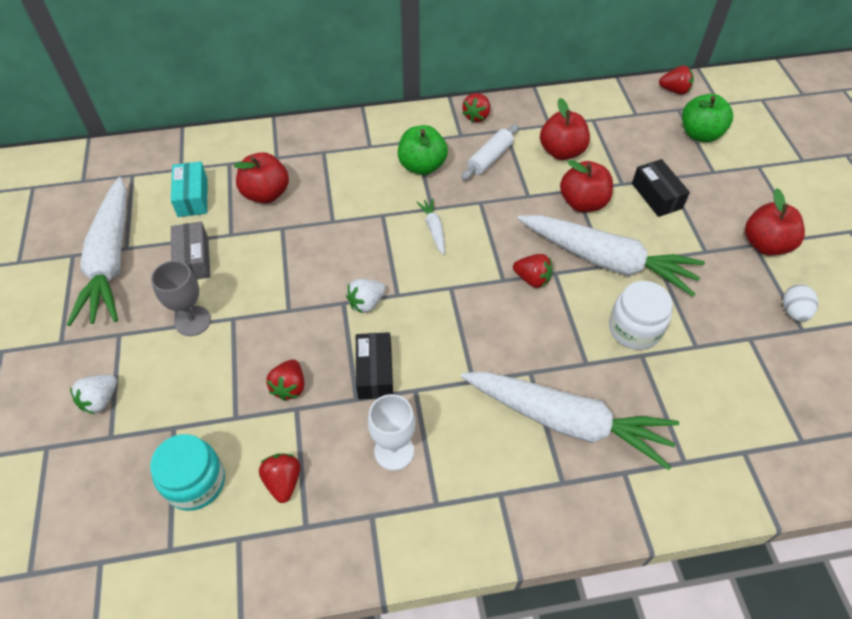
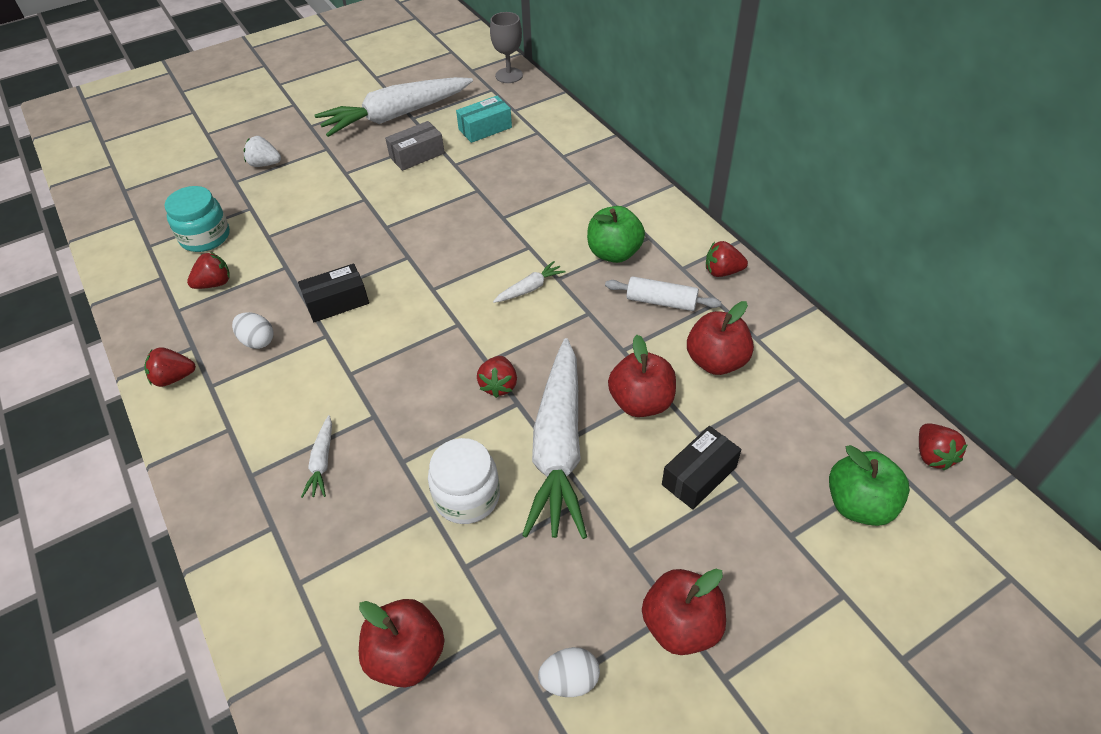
camera: 70 degrees right, 5 degrees down
(193, 321) = (353, 179): grey goblet -> grey goblet (509, 75)
(266, 194) = (513, 166): red apple -> red apple (406, 656)
(289, 387) = (305, 255): red strawberry -> red strawberry (174, 378)
(366, 303) = (413, 271): white strawberry -> none
(394, 451) = (257, 341): white goblet -> white egg
(568, 422) = (322, 462): white carrot -> white carrot, size x0.41

